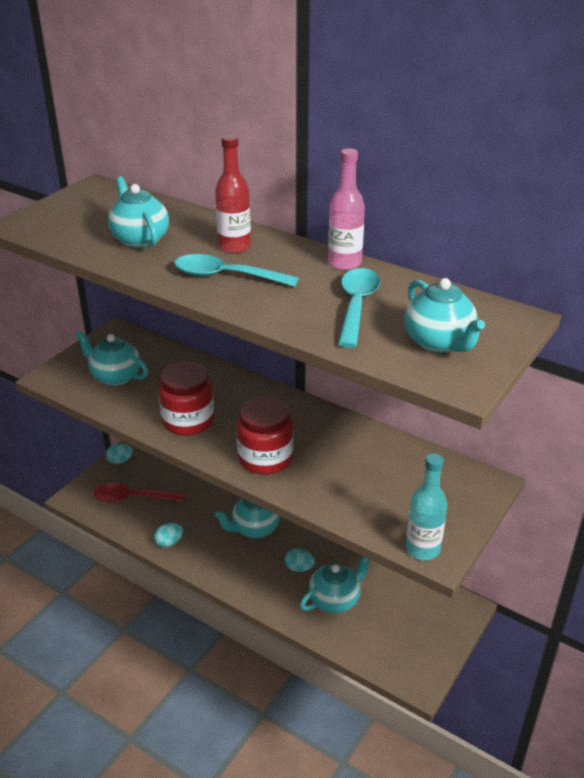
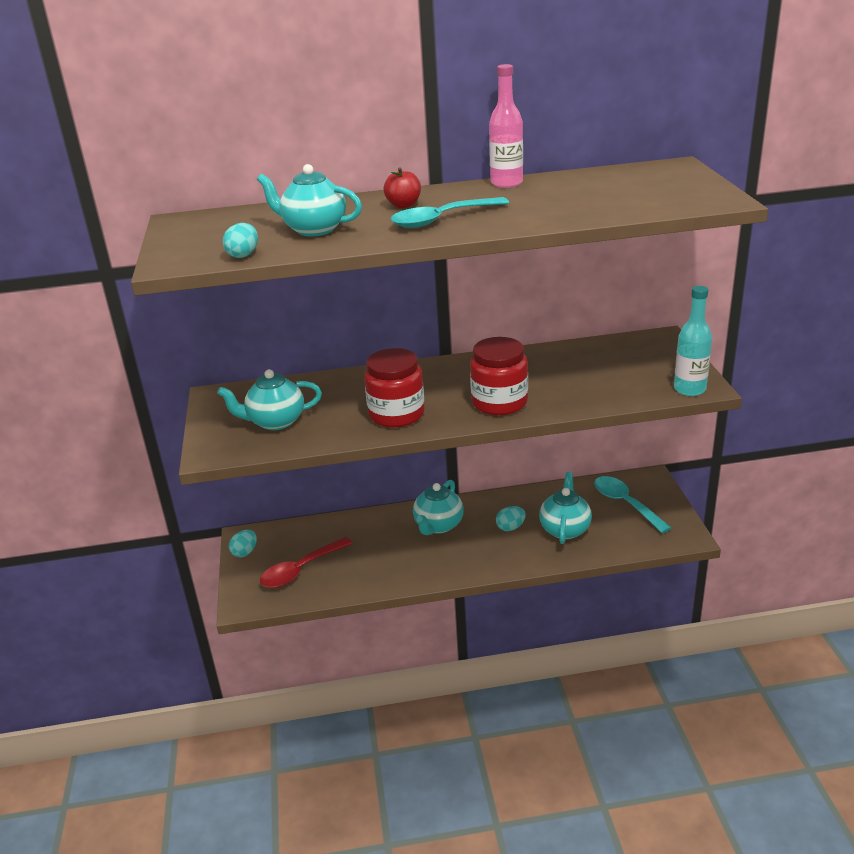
camera: 40 degrees left, 5 degrees down
(169, 542) = (383, 577): turquoise egg -> turquoise egg (243, 255)
(234, 247) = (403, 205): red bottle -> red apple
(356, 306) = (571, 197): turquoise spoon -> turquoise spoon (625, 504)
(439, 342) = (663, 191): turquoise teapot -> none

